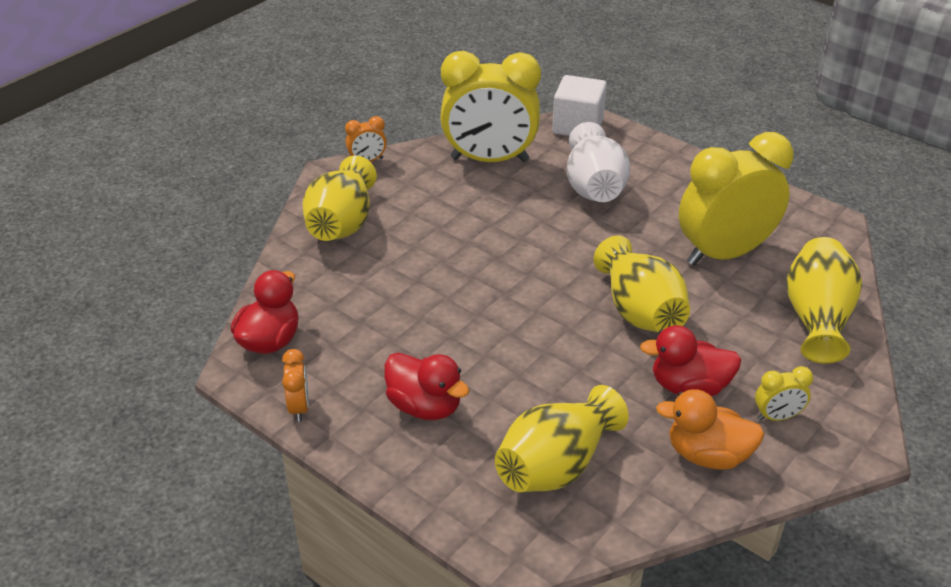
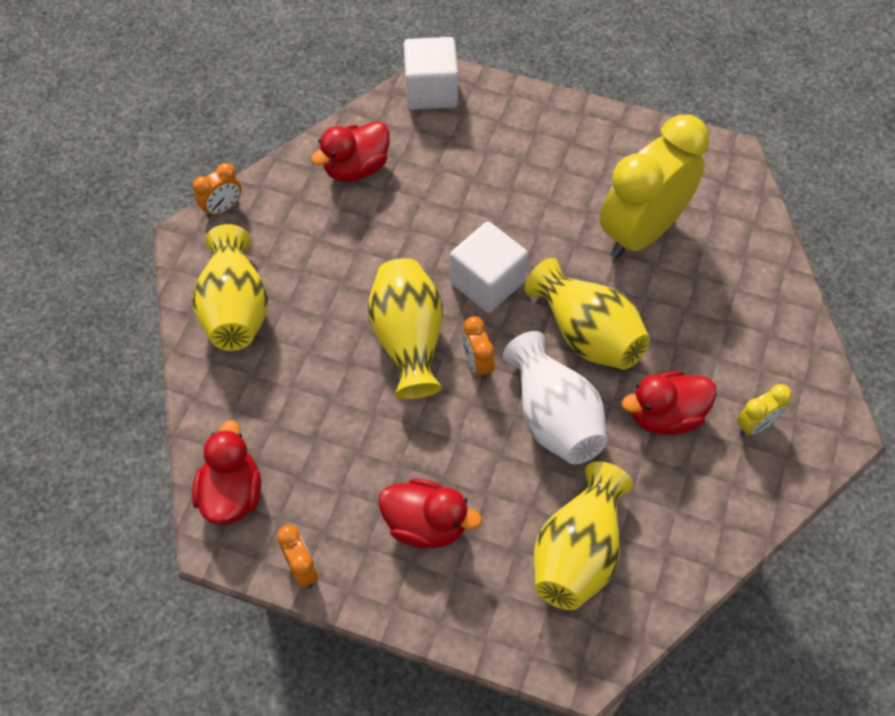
camera: 20 degrees left, 20 degrees up
(489, 160) = (356, 168): yellow clock -> red duck
(529, 307) = (477, 364): none -> orange clock
(565, 255) = (487, 282): none -> white cube
(594, 187) = (481, 177): white vase -> white vase (553, 417)
(707, 455) = (709, 492): orange duck -> none
(817, 318) = (754, 291): yellow vase -> yellow vase (408, 340)

